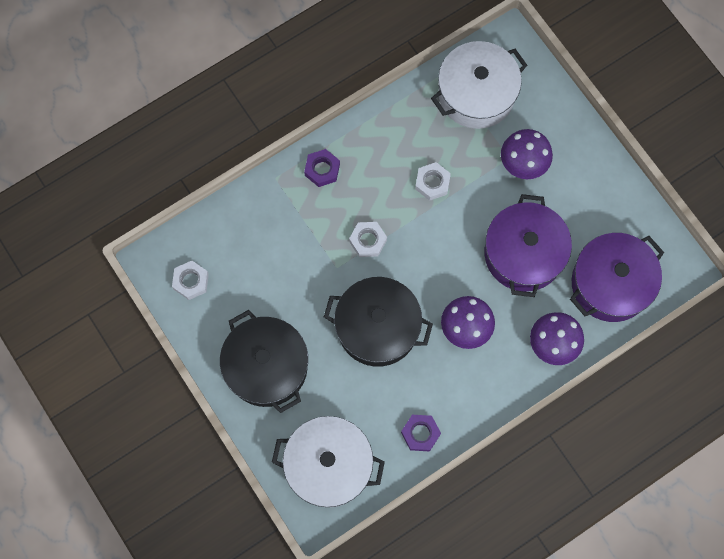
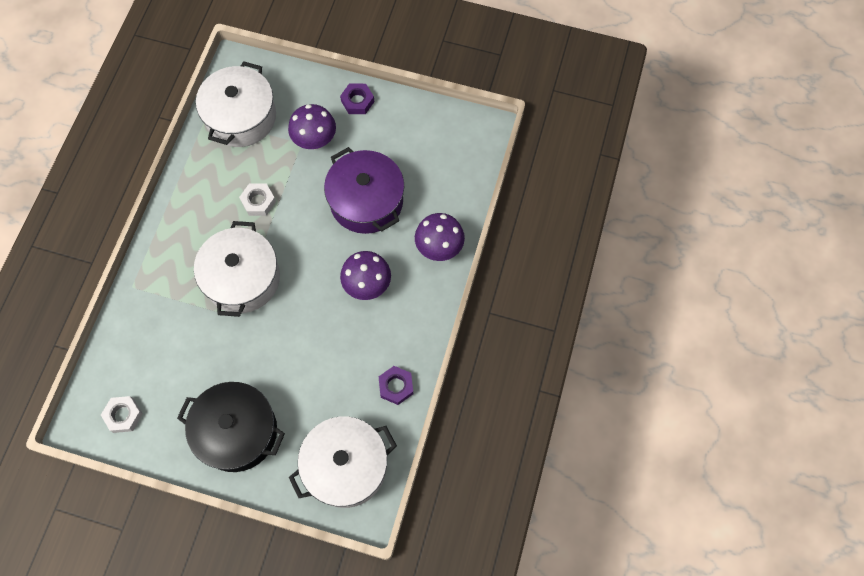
camera: 40 degrees left, 5 degrees down
(322, 169) = (165, 253): purple nut -> purple nut (357, 101)
(368, 241) = (242, 278): white nut -> white pot
(377, 327) = (300, 335): black pot -> none
(610, 284) = (445, 175): purple pot -> none

